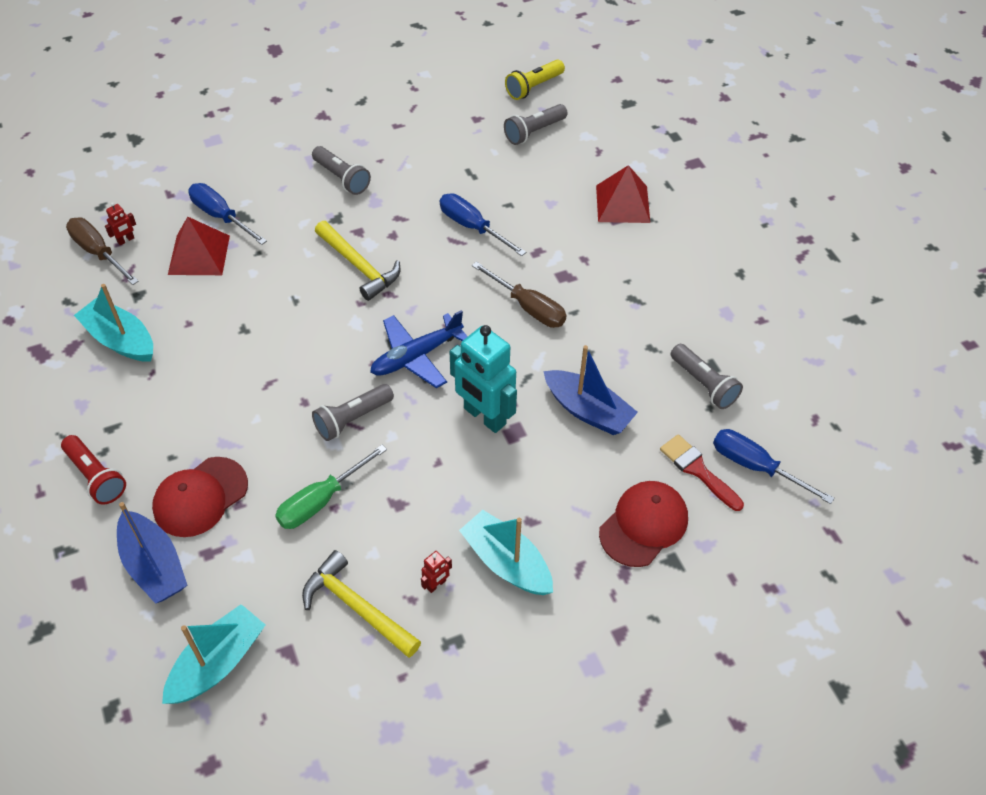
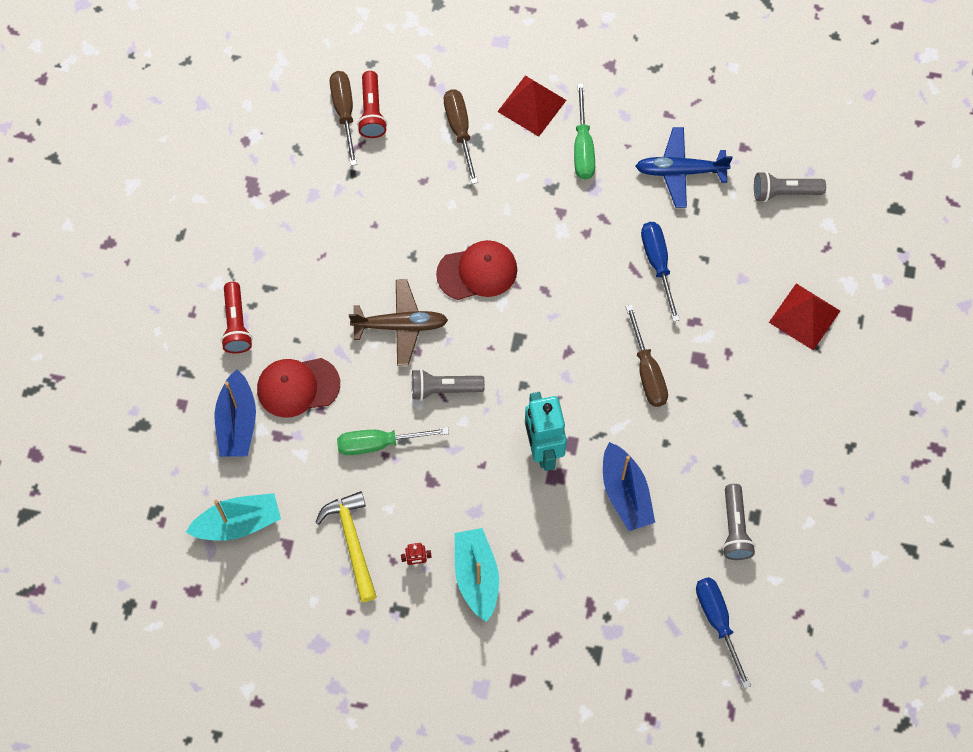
camera: 35 degrees right, 15 degrees up
(120, 340) = (316, 210): turquoise boat -> none
(126, 240) = (372, 112): red robot -> red flashlight
(199, 255) = (420, 161): red pyramid -> red pyramid (531, 105)
(221, 216) = (459, 130): blue screwdriver -> brown screwdriver
(272, 390) = (401, 325): none -> brown plane
(342, 178) = (583, 147): grey flashlight -> green screwdriver
(359, 266) = (539, 248): yellow hammer -> none
(416, 356) = (527, 363): blue plane -> blue plane (680, 171)
(533, 87) = (822, 140): yellow flashlight -> none
(643, 525) = (596, 612): red cap -> red cap (477, 272)
(698, 470) = (671, 596): red brush -> none

